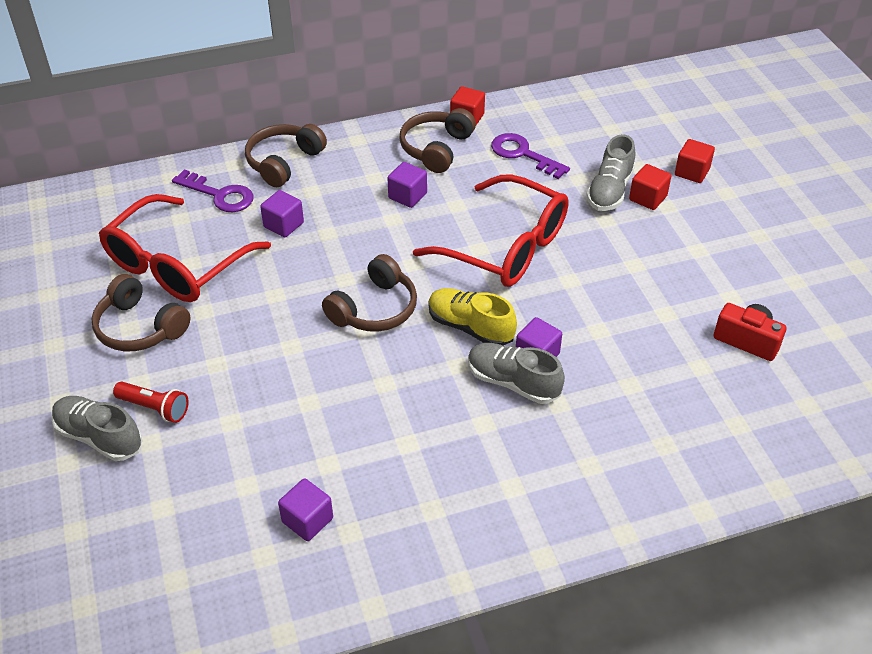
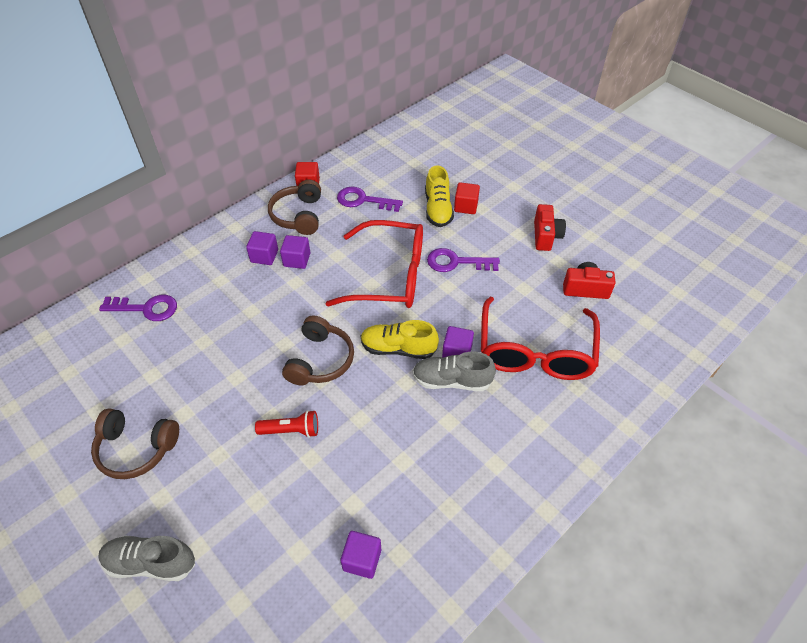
camera: 25 degrees left, 5 degrees up
(154, 408) = (186, 516): red flashlight -> red flashlight (291, 430)
(176, 265) = (140, 381): red glasses -> red glasses (535, 352)
(283, 225) = (212, 316): purple cube -> purple cube (264, 256)
(284, 162) = (185, 263): brown headphones -> none
(596, 257) = (456, 262): none -> purple key
(610, 191) = (438, 209): grey shoe -> yellow shoe
(692, 172) = (483, 178): red cube -> none
(732, 263) = (545, 236): none -> red camera

